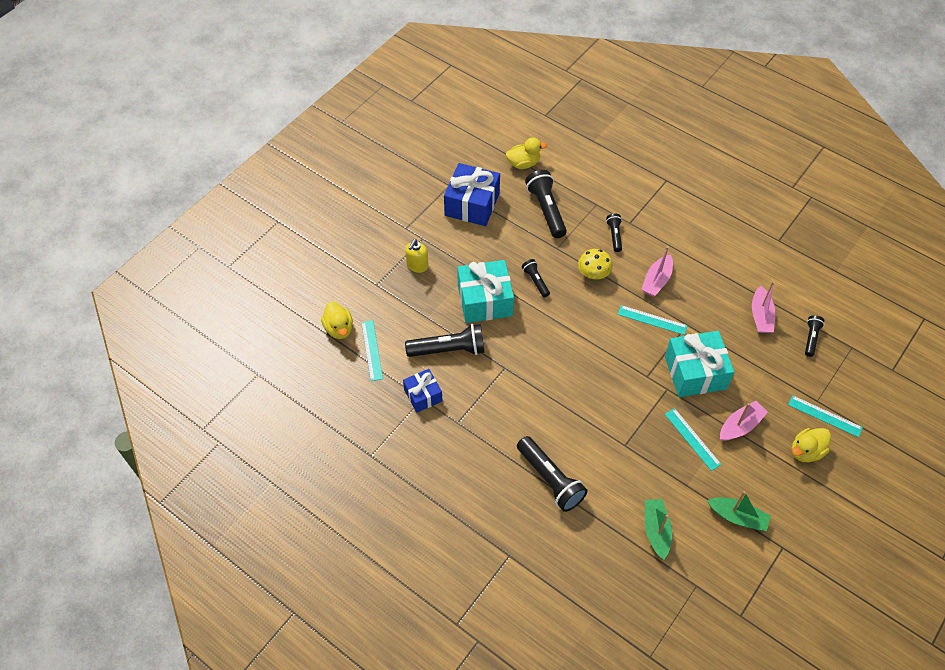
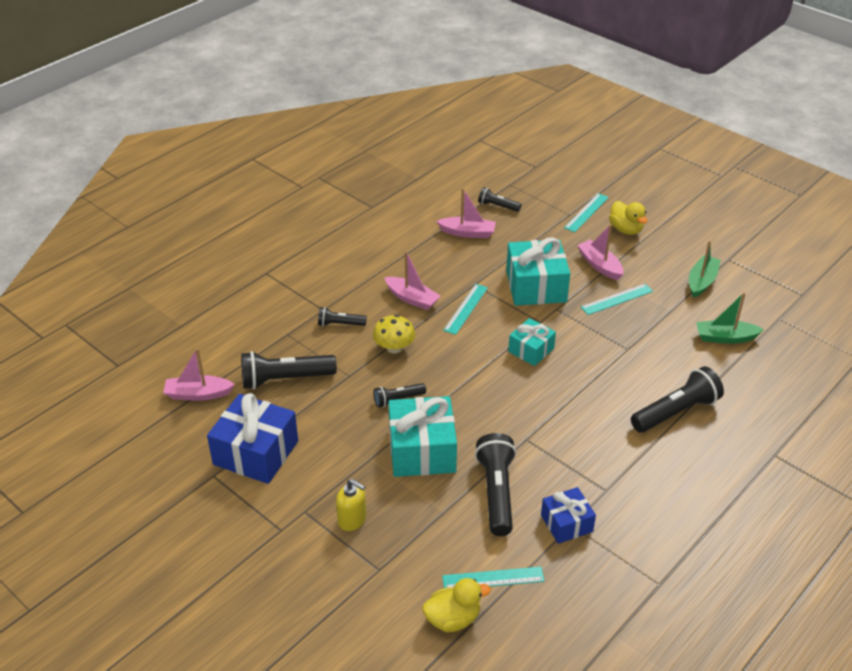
camera: 85 degrees left, 15 degrees down
(523, 163) = (198, 394): yellow duck -> pink boat
(608, 370) = (531, 350): none -> turquoise gift

